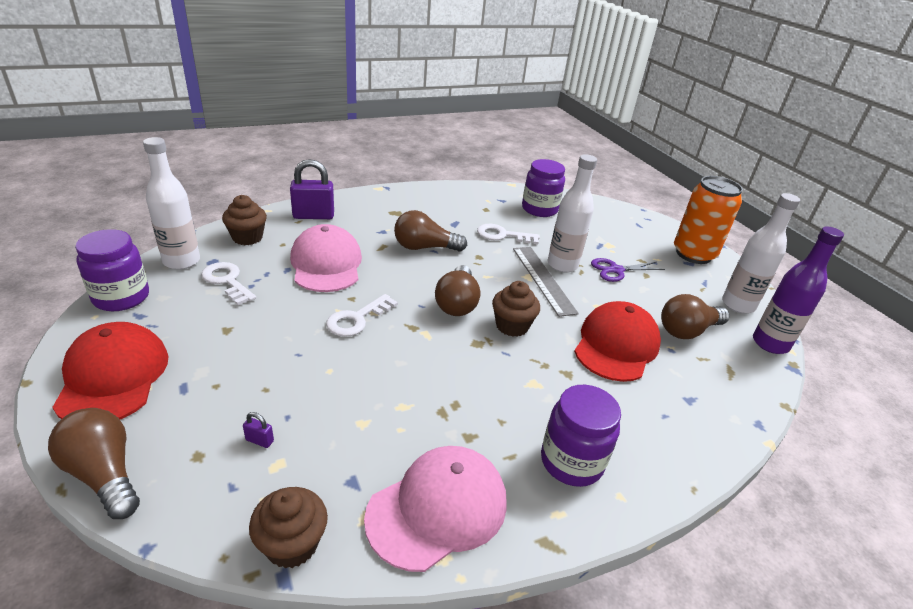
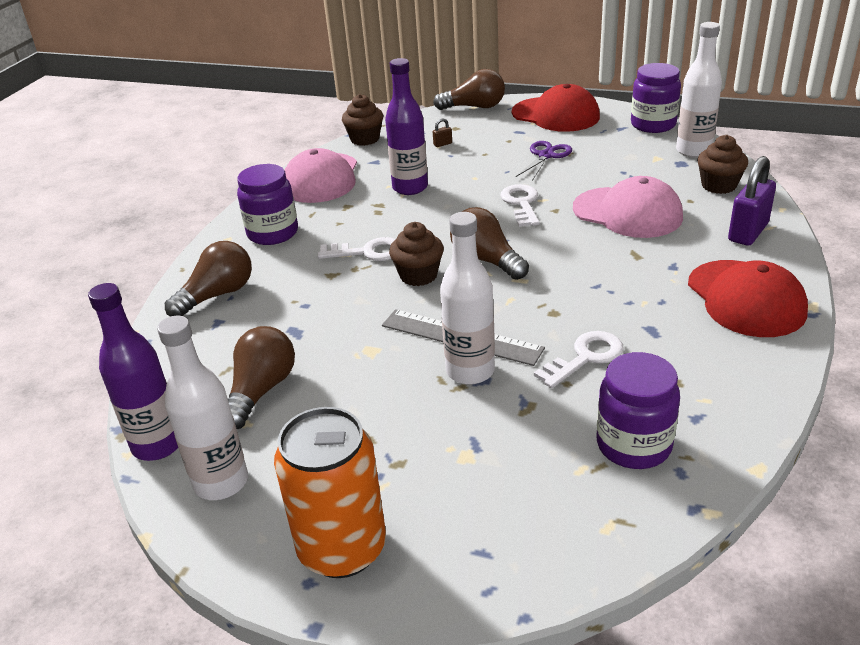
camera: 140 degrees right, 0 degrees up
(227, 281) = (640, 163): white key -> white key (368, 252)
(259, 440) = (442, 144): purple padlock -> brown padlock
(390, 407) = (410, 188): none -> purple bottle
(424, 247) = (609, 281): brown light bulb -> brown light bulb (217, 295)
(616, 270) = (409, 415): purple scissors -> purple scissors (546, 155)
(616, 345) = (317, 322): red cap -> red cap (745, 298)

